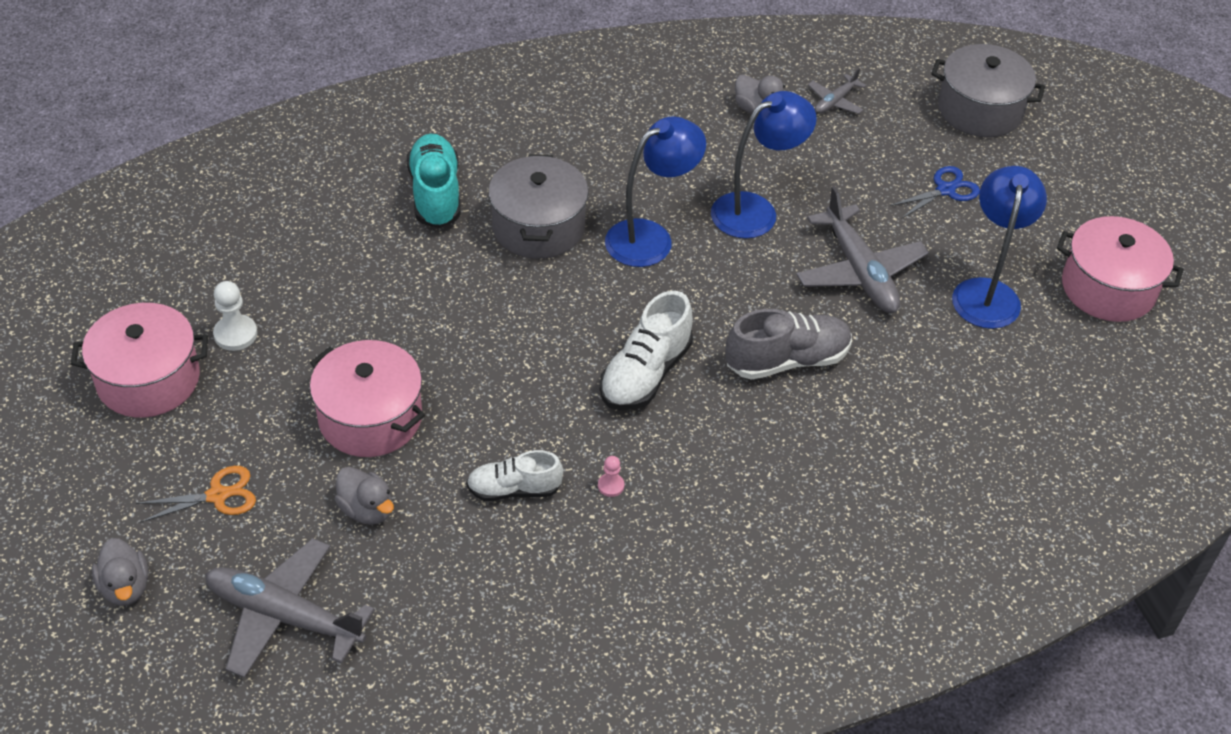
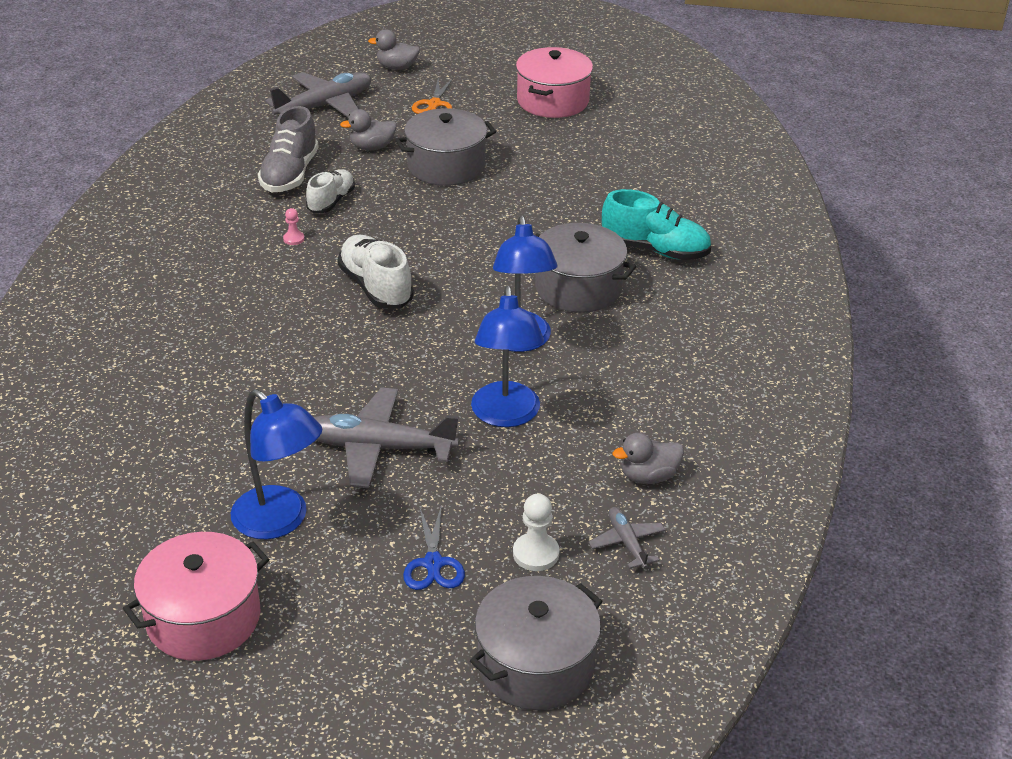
camera: 120 degrees right, 10 degrees down
(235, 334) = (568, 136): white pawn -> white pawn (536, 553)
(370, 418) = (446, 166): pink pot -> grey pot
(787, 360) = (321, 362): grey shoe -> grey shoe (290, 174)

